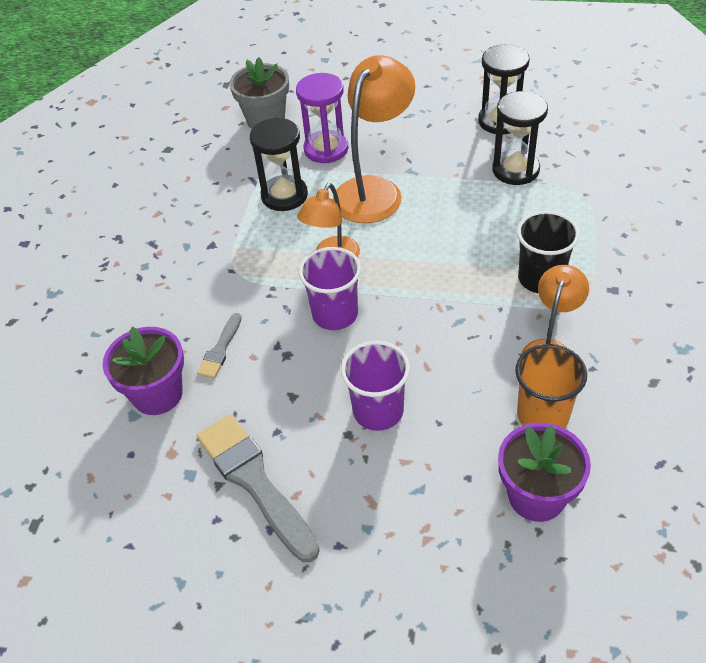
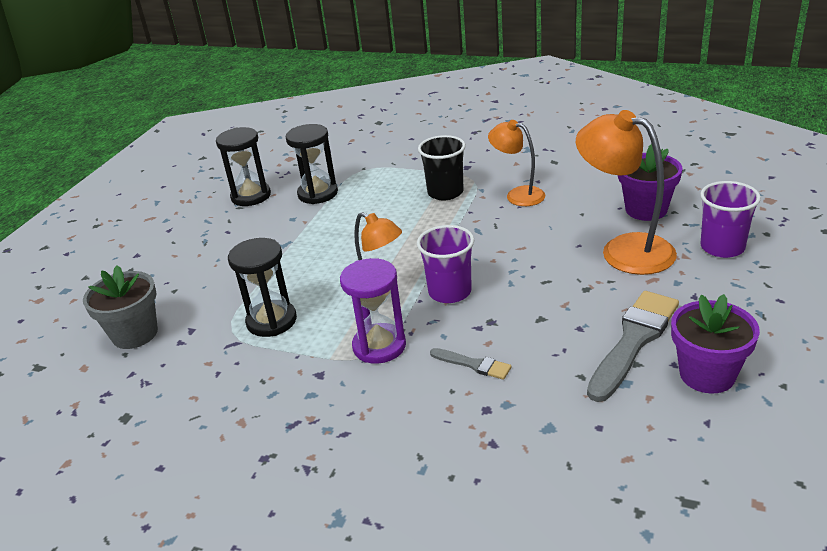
camera: 80 degrees left, 15 degrees down
(157, 394) = (523, 409): purple flower pot -> purple flower pot (707, 374)
(254, 481) = (633, 341): grey brush -> grey brush turned 150 degrees clockwise
(326, 149) = (218, 292): purple hourglass -> purple hourglass (379, 346)
(374, 190) = (299, 265): orange lamp -> orange lamp (624, 249)
(378, 411) = (564, 272): purple cup -> purple cup (722, 247)
(542, 415) = (577, 202): orange cup -> none

